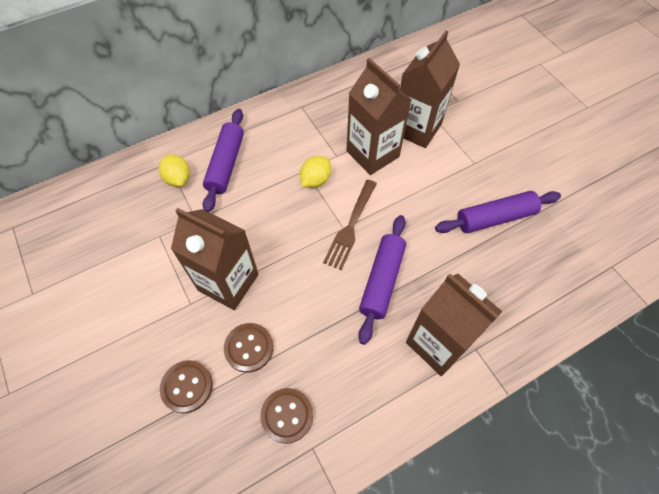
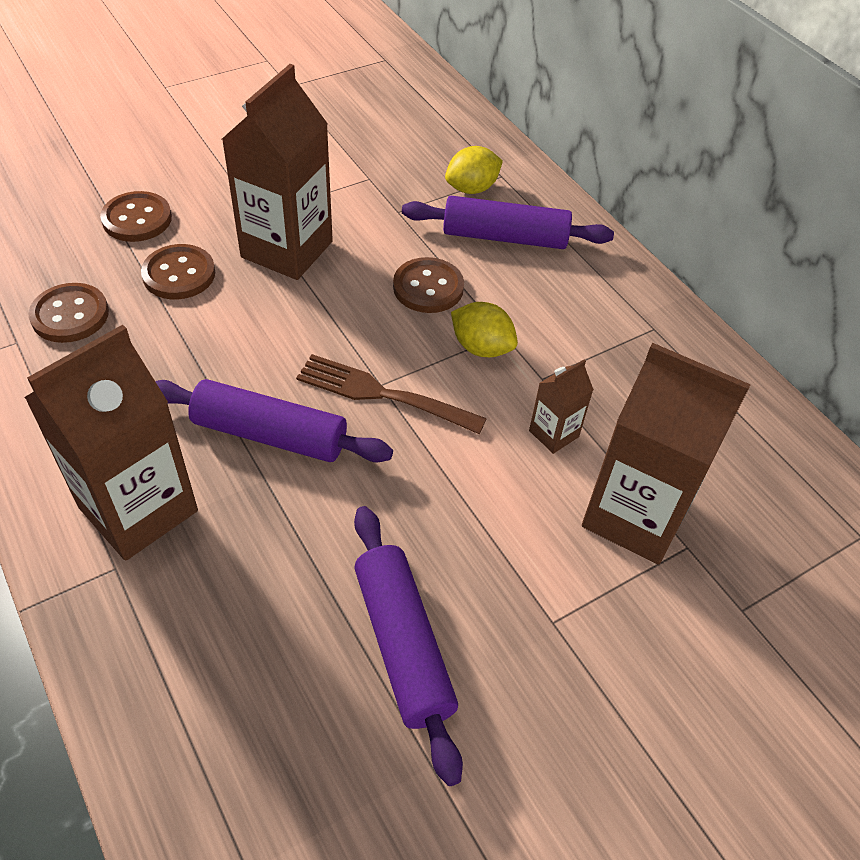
camera: 85 degrees right, 10 degrees down
(267, 204) = (428, 287): none -> brown button
(372, 154) = (553, 434): brown carton -> brown carton, size x0.46

